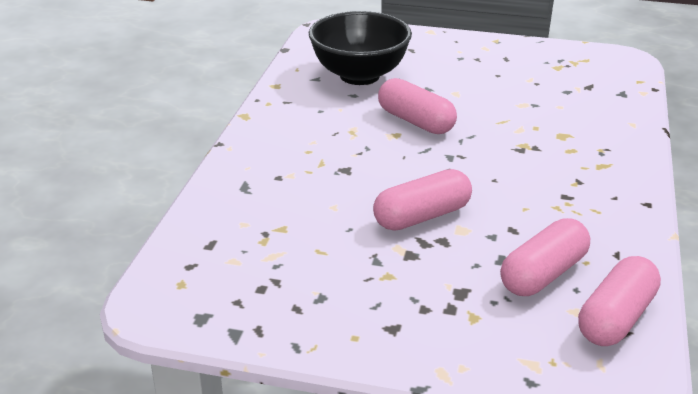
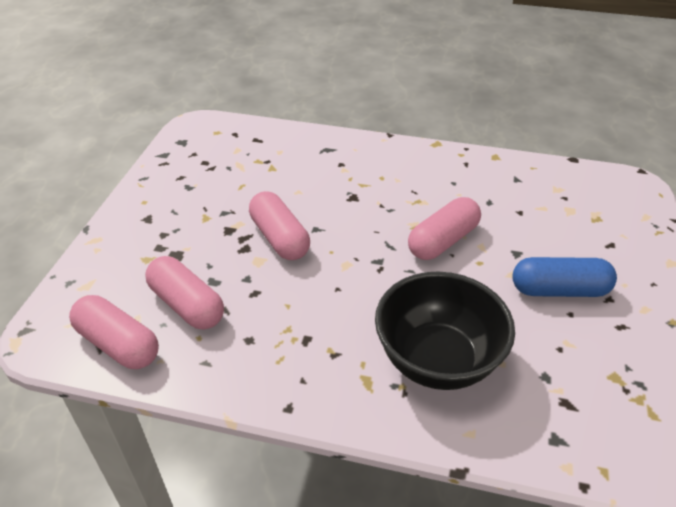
camera: 90 degrees right, 10 degrees up
(359, 75) = (531, 206): black bowl -> black bowl (437, 360)
(472, 76) = (559, 290): none -> blue capsule

